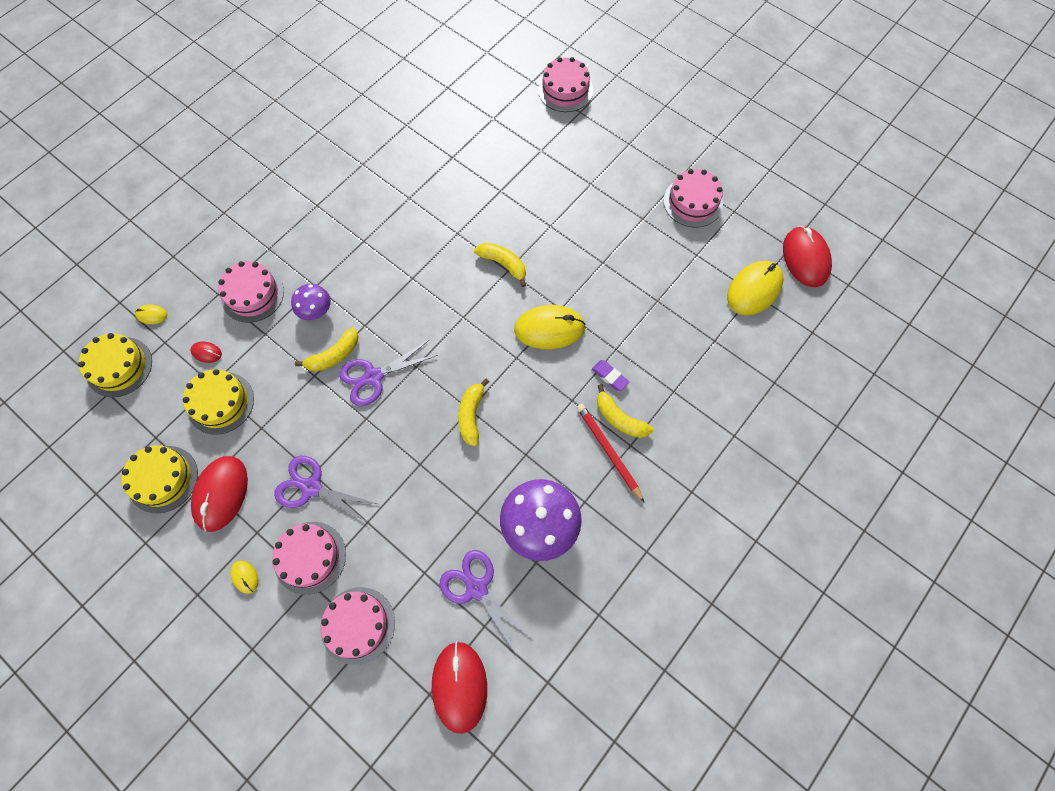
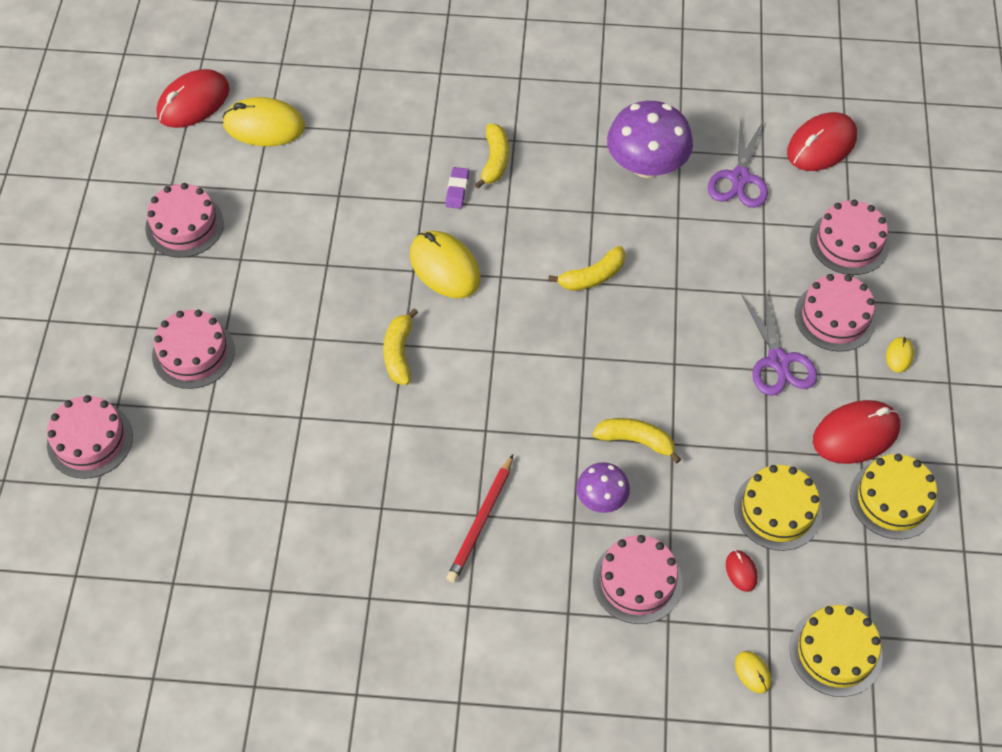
camera: 125 degrees left, 10 degrees down
(373, 377) = (627, 387): purple scissors -> none
(587, 161) = (193, 353): none -> pink cake
(609, 451) = (534, 152): red pencil -> red pencil (481, 521)

